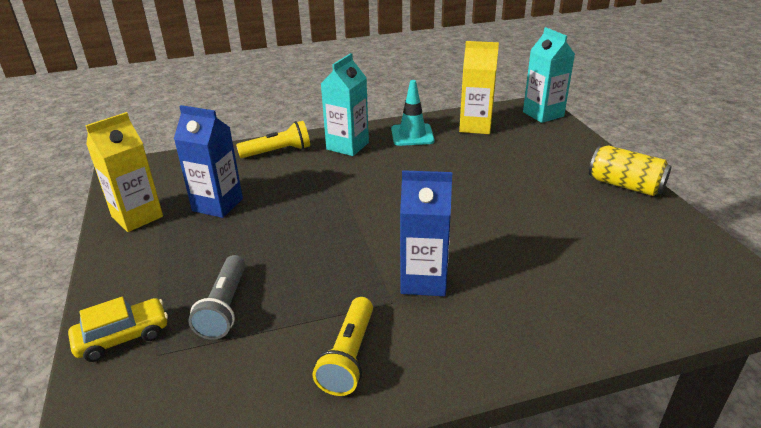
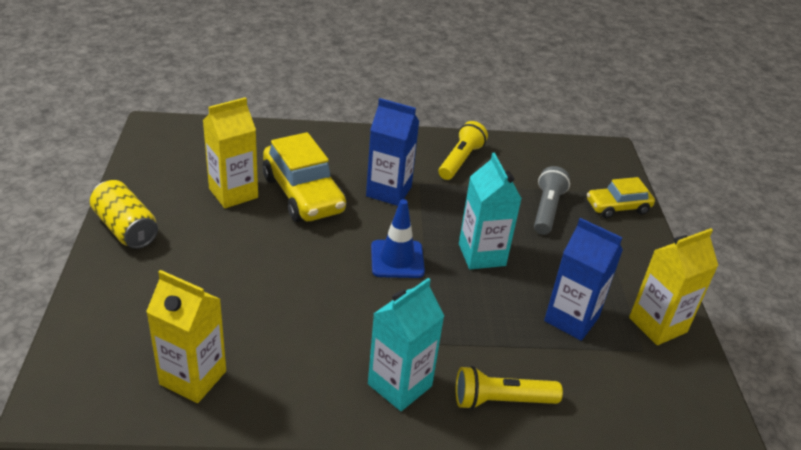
camera: 170 degrees left, 5 degrees up
(382, 215) = (397, 259): none -> blue traffic cone
(412, 135) = (297, 384): turquoise traffic cone -> none
(512, 252) = (303, 194): none -> yellow car
(543, 114) = (66, 378): turquoise carton -> turquoise carton (482, 255)
(579, 235) = (233, 193): none -> yellow carton

